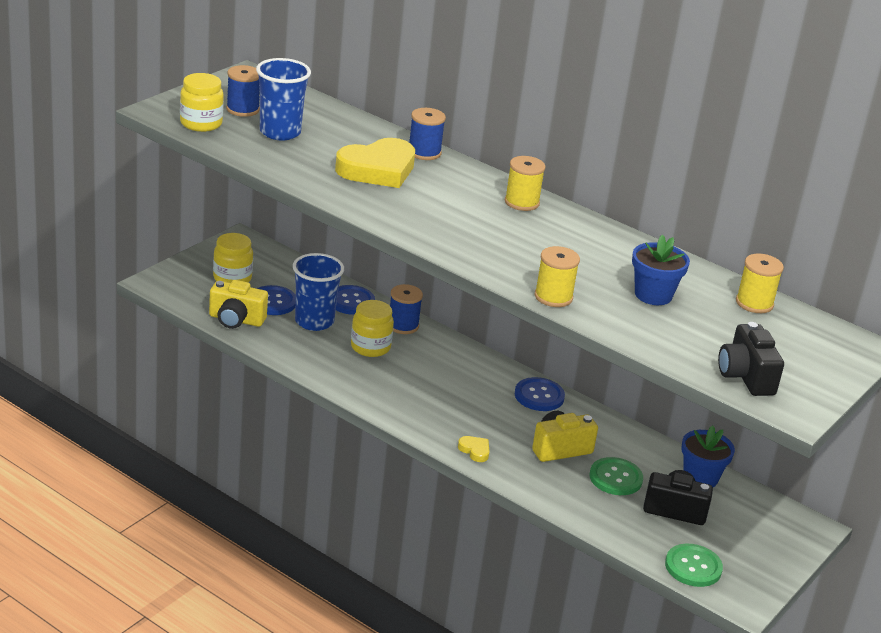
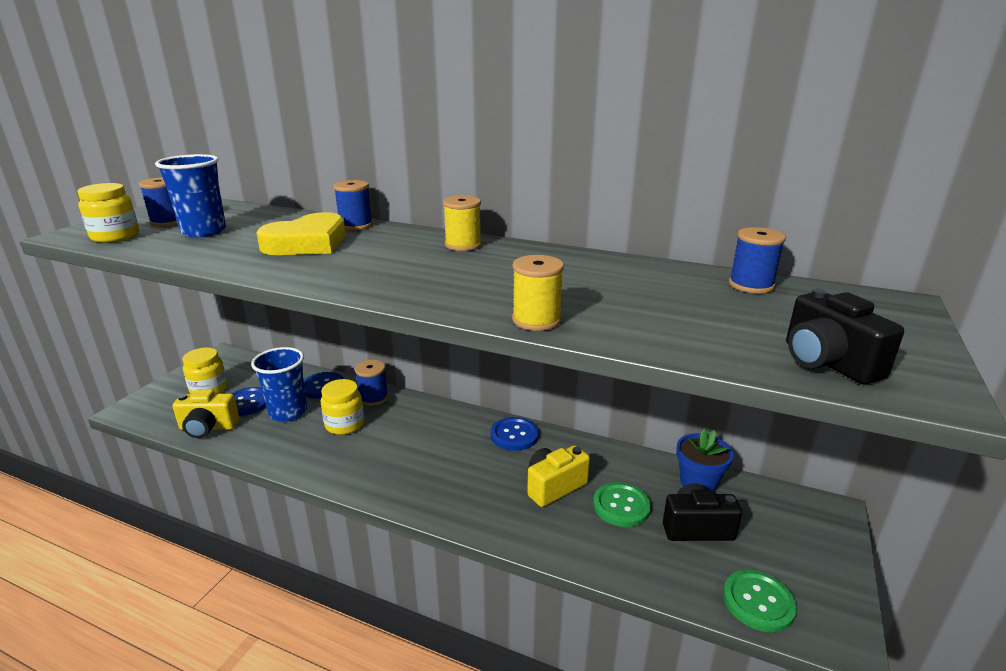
camera: 10 degrees left, 5 degrees down
(475, 451) = (470, 512): yellow heart -> none
(653, 295) = (644, 297): blue flower pot -> none
(754, 303) = (751, 285): yellow spool -> blue spool

